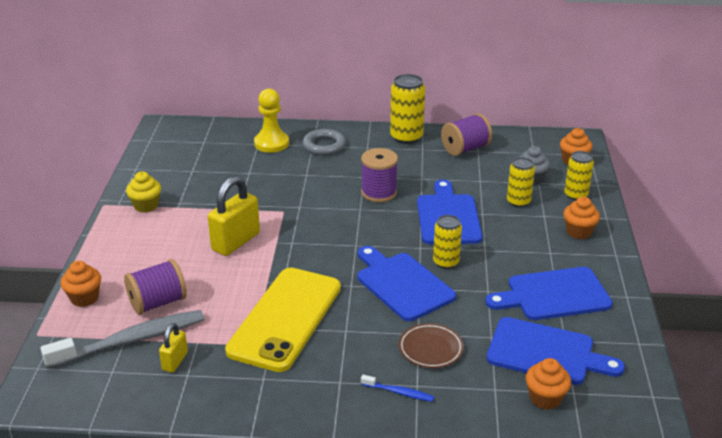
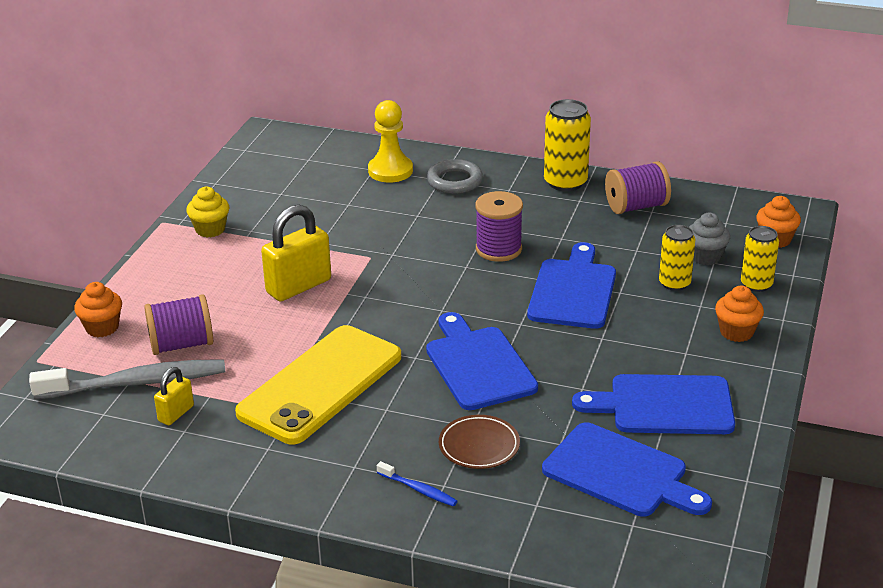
camera: 15 degrees right, 0 degrees up
(446, 262) = (545, 346): yellow can -> none
(545, 398) = (593, 525): orange cupcake -> none

